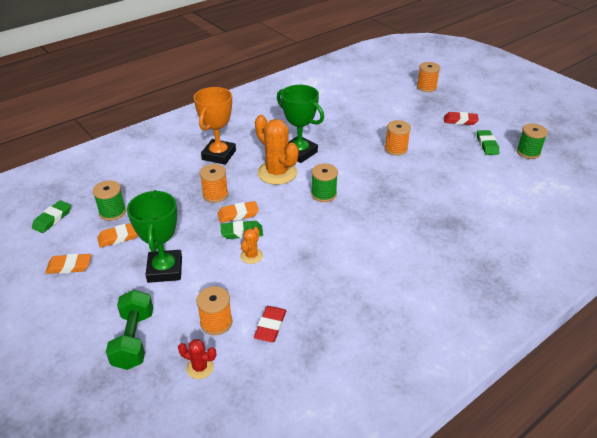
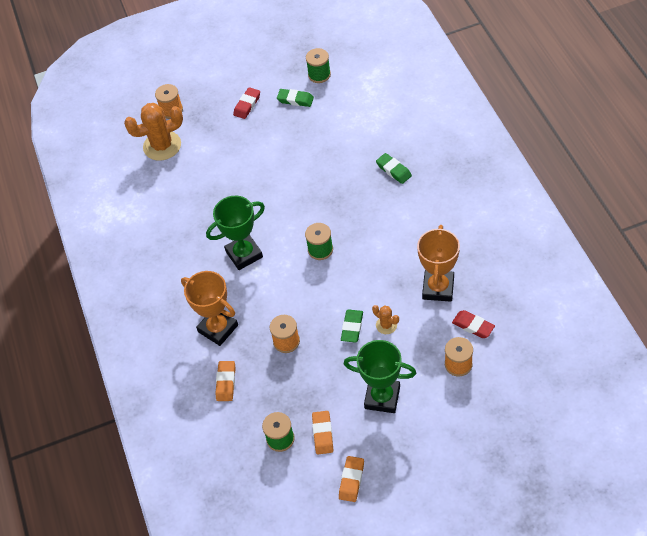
camera: 65 degrees left, 15 degrees up
(52, 219) = (271, 498): green eraser -> green eraser (393, 170)
(134, 339) = (460, 428): green dumbbell -> none
(200, 367) = (501, 382): red cactus -> none
(238, 214) = (324, 326): orange eraser -> orange eraser (226, 382)
(277, 173) = (271, 281): orange cactus -> orange cactus (162, 146)
(311, 287) = (438, 288): none -> orange trophy
(396, 149) = (272, 172): orange spool -> none

